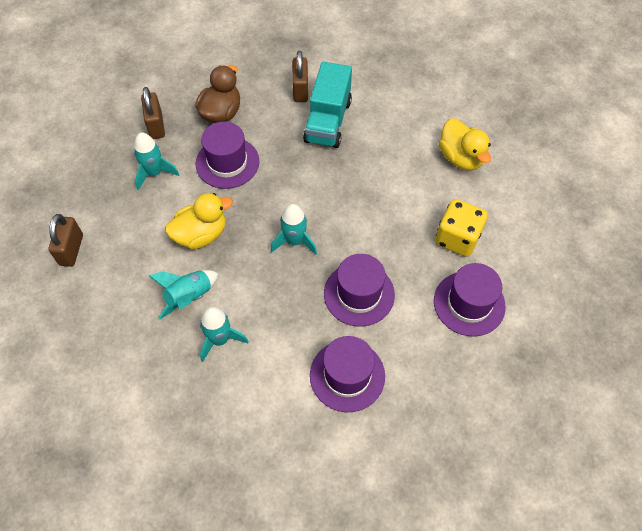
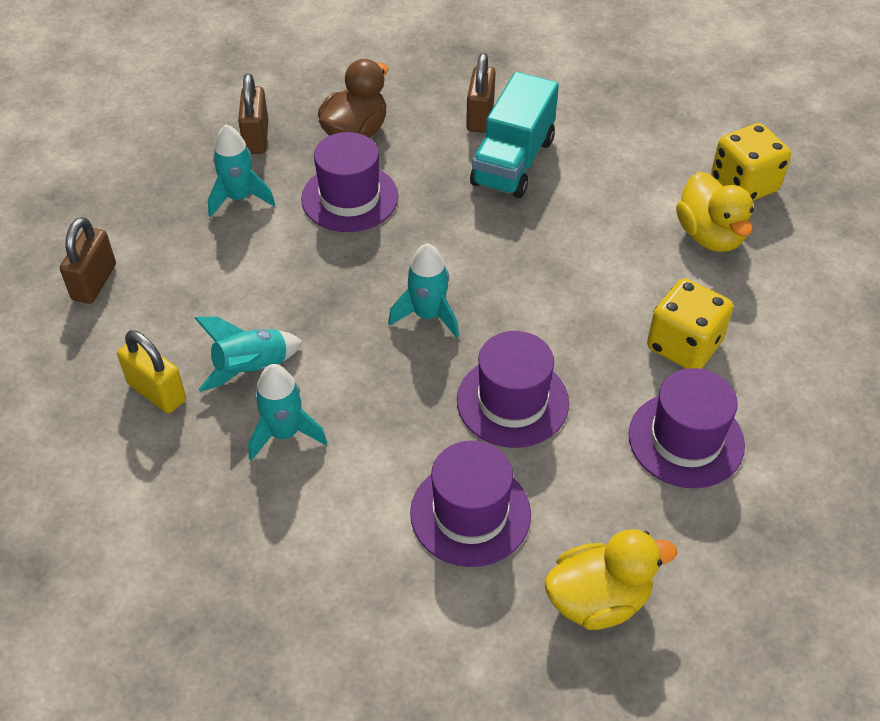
camera: 10 degrees right, 10 degrees down
(131, 323) = (157, 392): none -> yellow padlock
(201, 234) = (289, 288): yellow duck -> yellow duck (598, 600)
(476, 118) = (744, 185): none -> yellow dice

